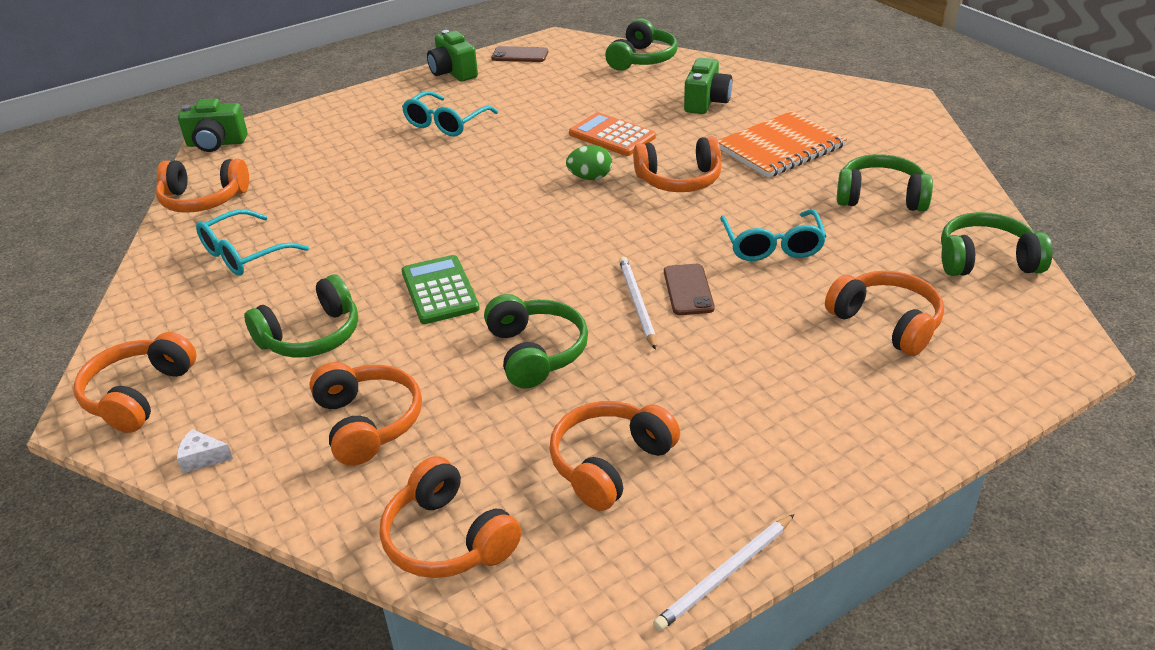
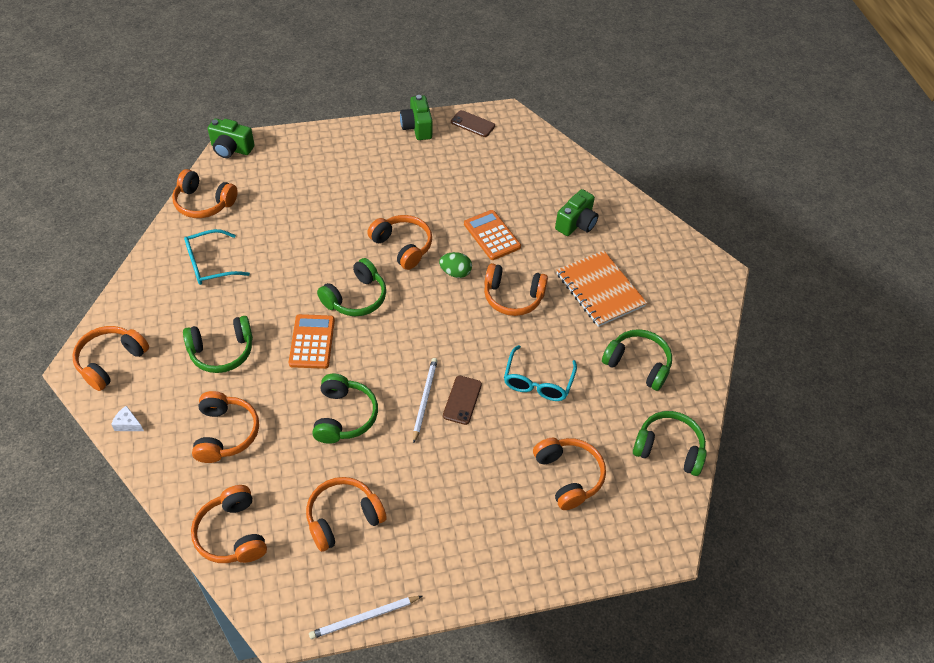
camera: 15 degrees right, 15 degrees up
(440, 290) = (312, 342): green calculator -> orange calculator
(445, 123) = (387, 182): turquoise glasses -> none
(504, 172) = (402, 246): none -> orange headphones
(642, 59) = (557, 159): green headphones -> green headphones (356, 298)
(780, 147) = (600, 290): orange notebook -> orange notebook turned 75 degrees clockwise

